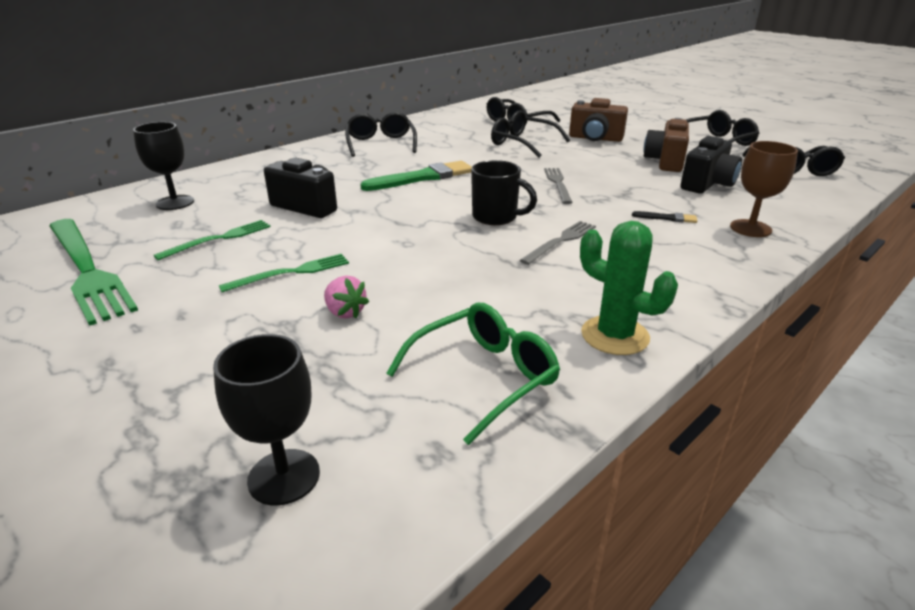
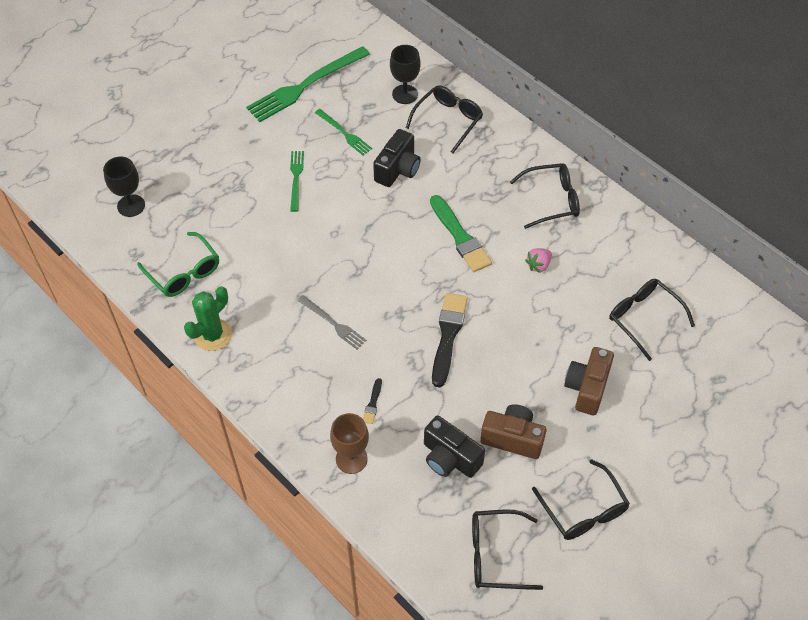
camera: 90 degrees right, 25 degrees up
(291, 273) = (296, 178): green fork -> green fork turned 150 degrees counterclockwise
(345, 312) = (249, 210): pink strawberry -> pink strawberry (538, 265)
(496, 217) = (376, 286): black mug -> none
(522, 143) = (563, 318): black glasses -> black glasses (448, 120)
(558, 184) = (448, 335): grey fork -> black brush

